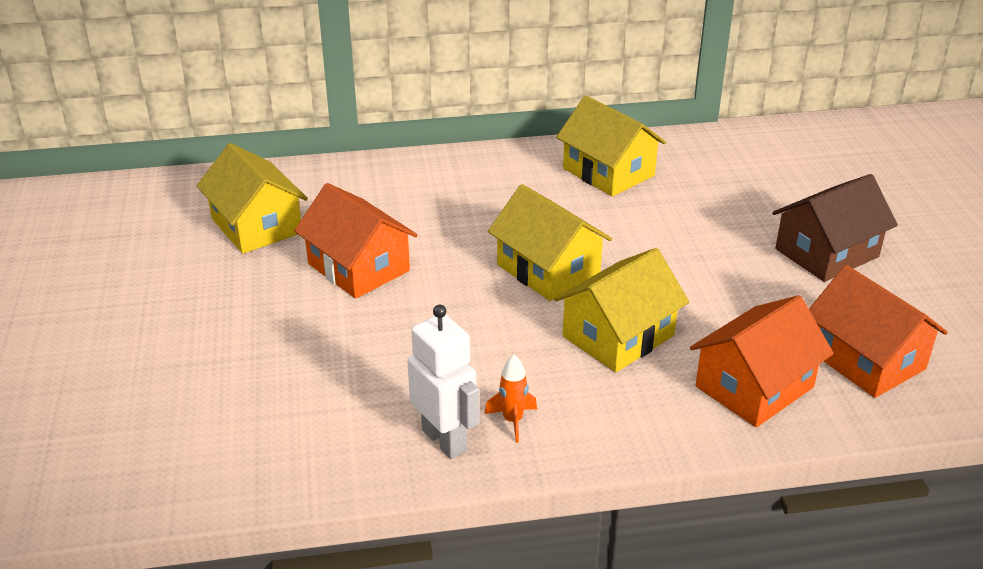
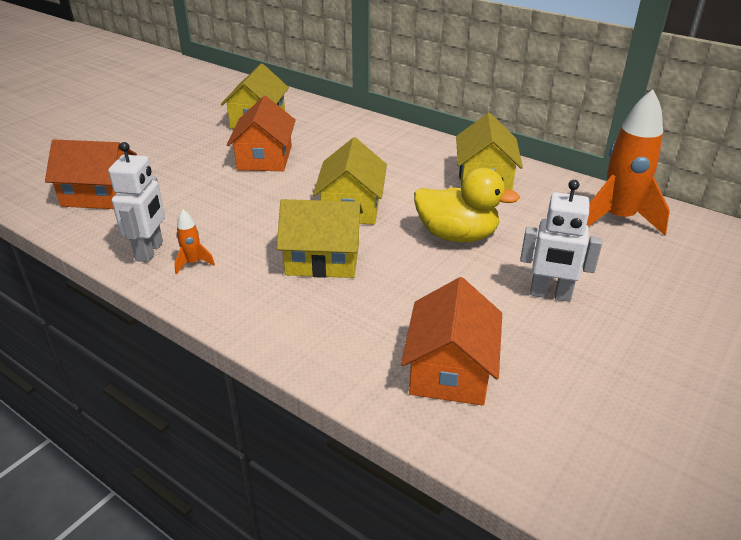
camera: 45 degrees right, 0 degrees up
(682, 243) = (457, 236): none -> yellow duck
(754, 387) = (345, 334): orange house -> orange house (100, 195)
(766, 156) = (617, 219): none -> orange rocket
(827, 253) = (550, 294): brown house -> white robot

